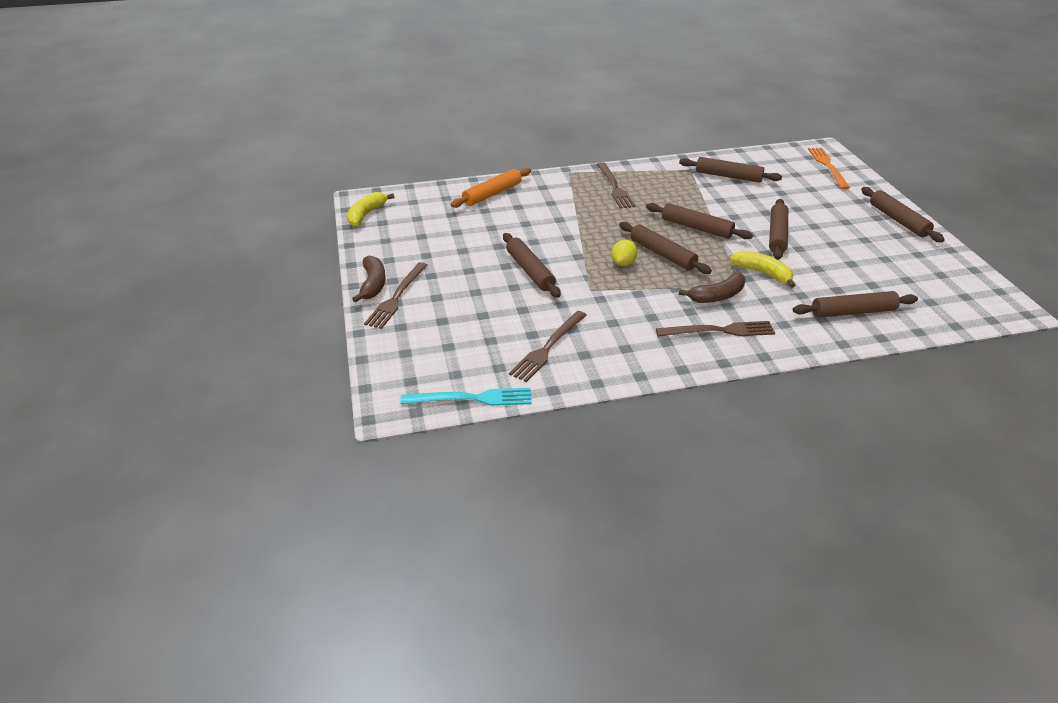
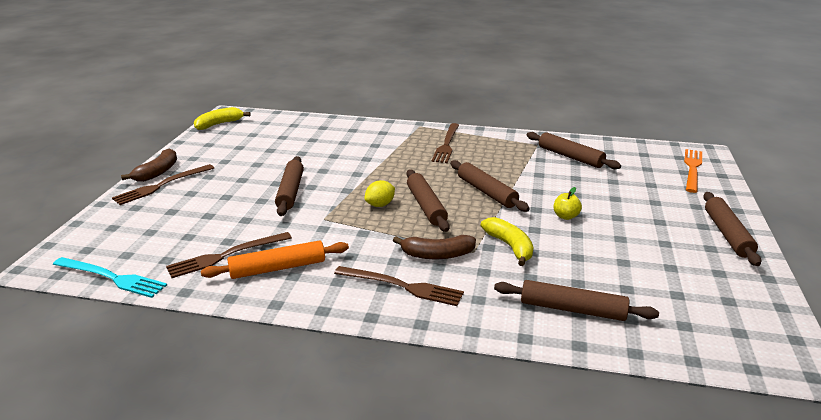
camera: 25 degrees right, 10 degrees down
(492, 194) = (334, 129): orange rolling pin -> orange rolling pin (278, 268)
(777, 235) = (565, 216): brown rolling pin -> yellow apple

